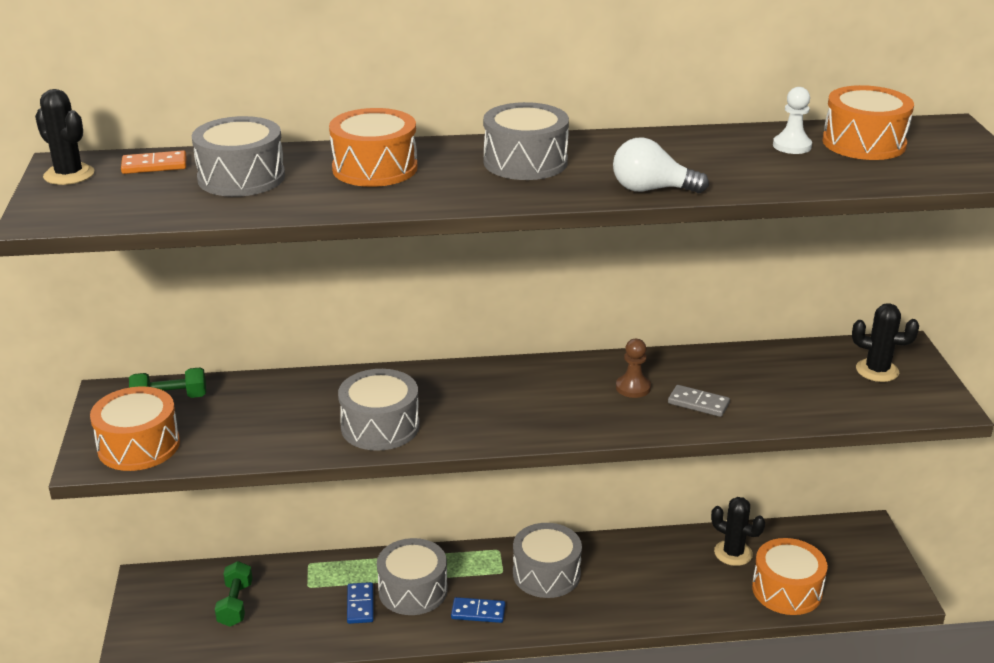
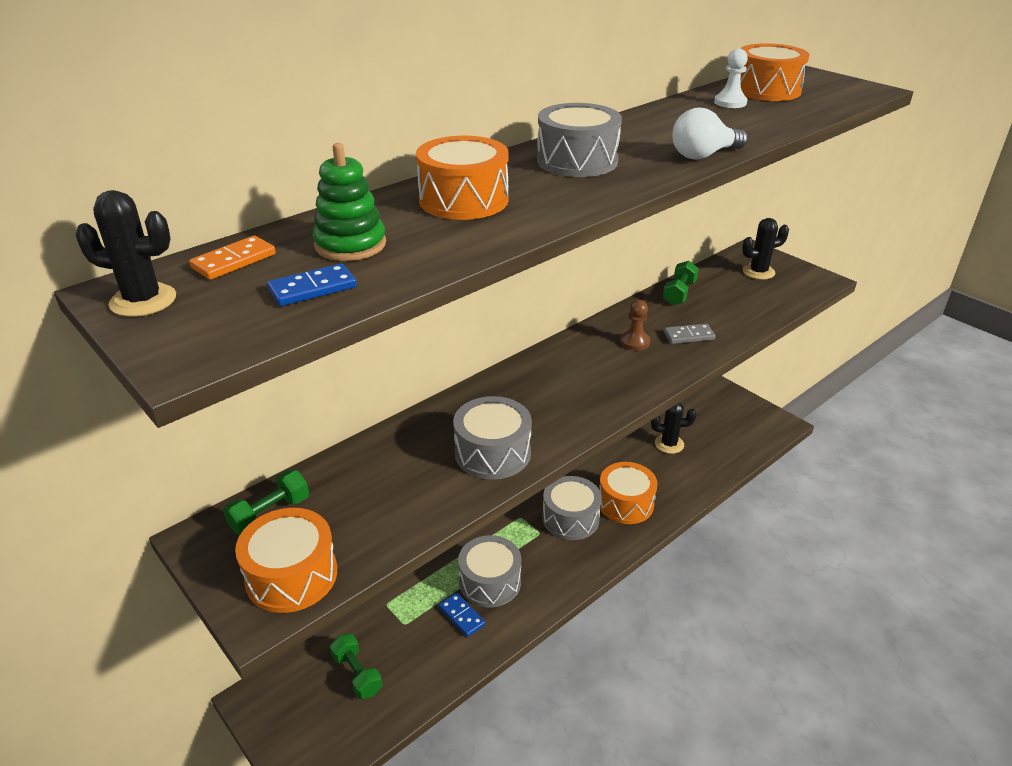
camera: 35 degrees left, 5 degrees up
(241, 177) = (350, 245): grey drum -> green stacking toy
(478, 612) = (553, 573): blue domino -> blue domino (312, 288)
(748, 359) = (679, 293): none -> green dumbbell
(787, 590) = (722, 453): orange drum -> orange drum (625, 503)

